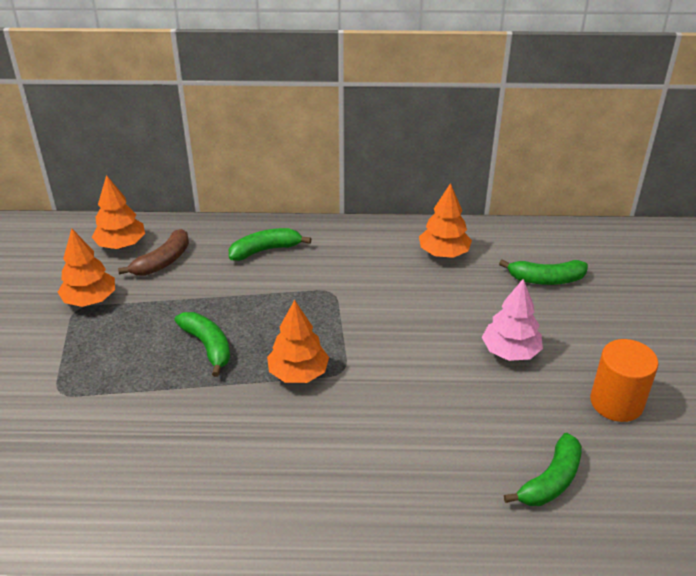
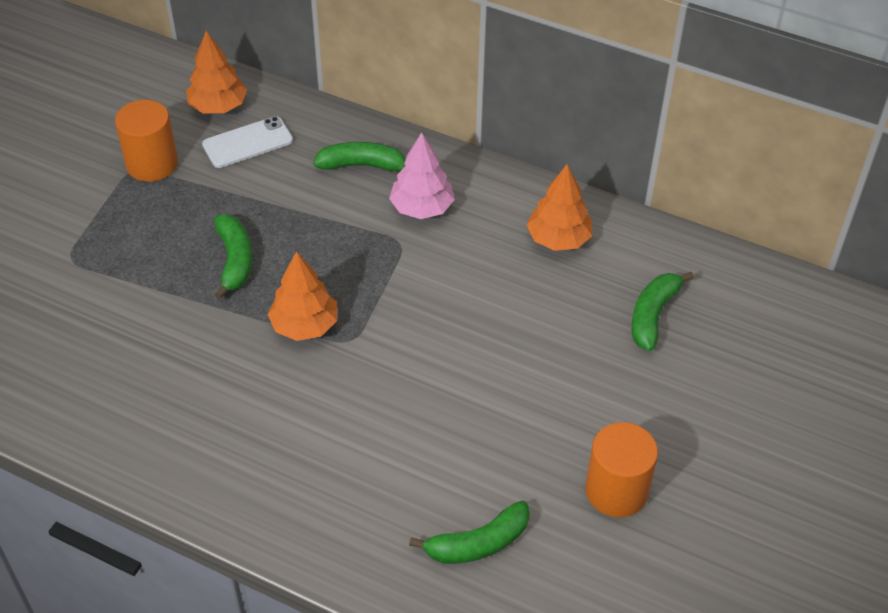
camera: 25 degrees right, 10 degrees up
(90, 300) = (152, 164): orange tree -> orange cylinder
(162, 262) = (248, 143): brown banana -> white phone
(510, 352) = (544, 387): pink tree -> pink tree (422, 208)
(545, 279) = (653, 315): green banana -> green banana turned 90 degrees clockwise

